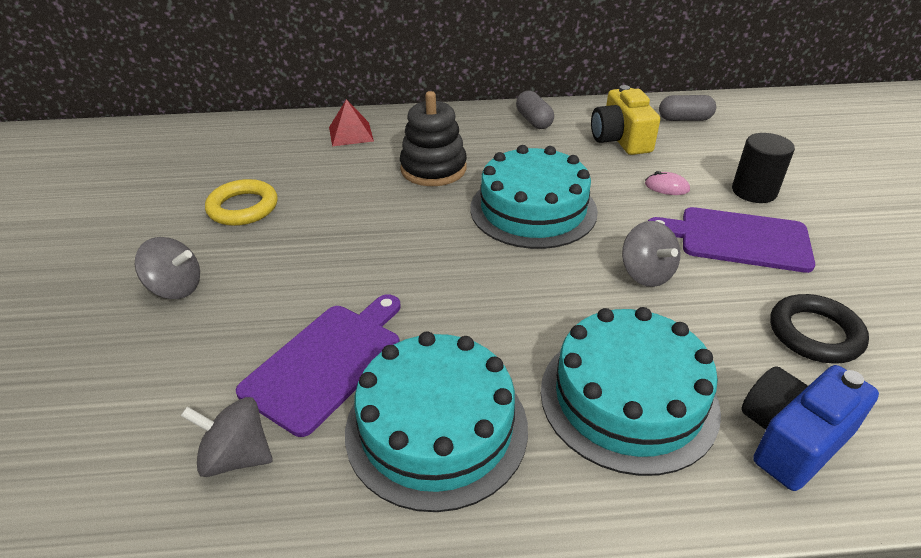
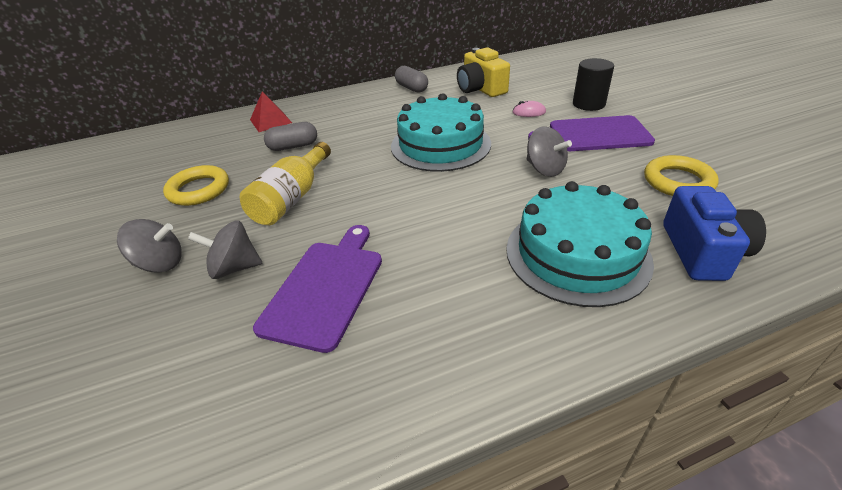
camera: 15 degrees left, 0 degrees up
(236, 456) = (276, 384): grey spinning top -> grey spinning top (234, 268)
(335, 242) = (292, 198): none -> yellow bottle
(433, 169) = (350, 132): black stacking toy -> none
(436, 427) = (442, 313): turquoise cake -> none
(684, 119) = (518, 69): grey capsule -> grey capsule (293, 146)
(791, 439) = (702, 251): blue camera -> blue camera turned 150 degrees clockwise
(815, 334) = (678, 181): black ring -> yellow ring

